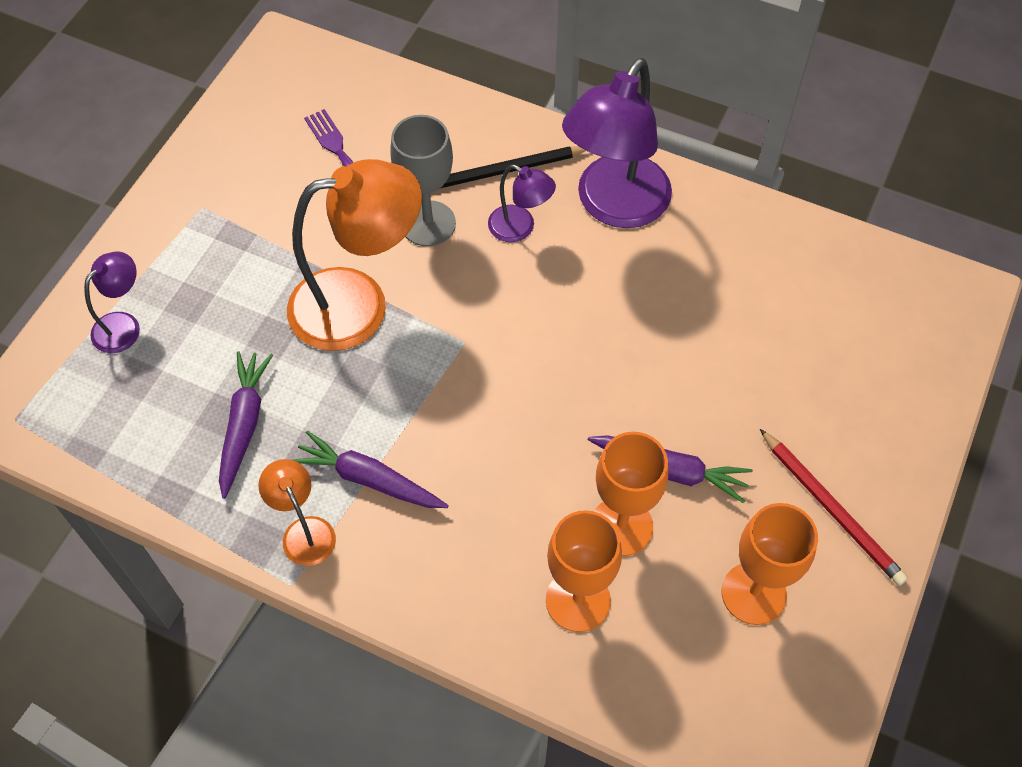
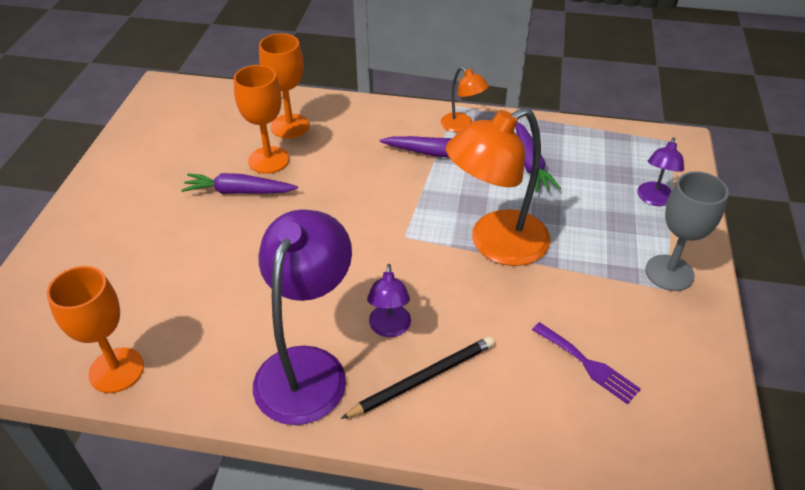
camera: 165 degrees right, 15 degrees down
(428, 223) = (471, 315): grey goblet -> grey goblet (669, 273)
(520, 228) = (389, 328): purple lamp -> purple lamp turned 105 degrees counterclockwise
(753, 593) = (183, 146): orange goblet -> orange goblet (116, 370)
(832, 509) = (127, 191): red pencil -> none

